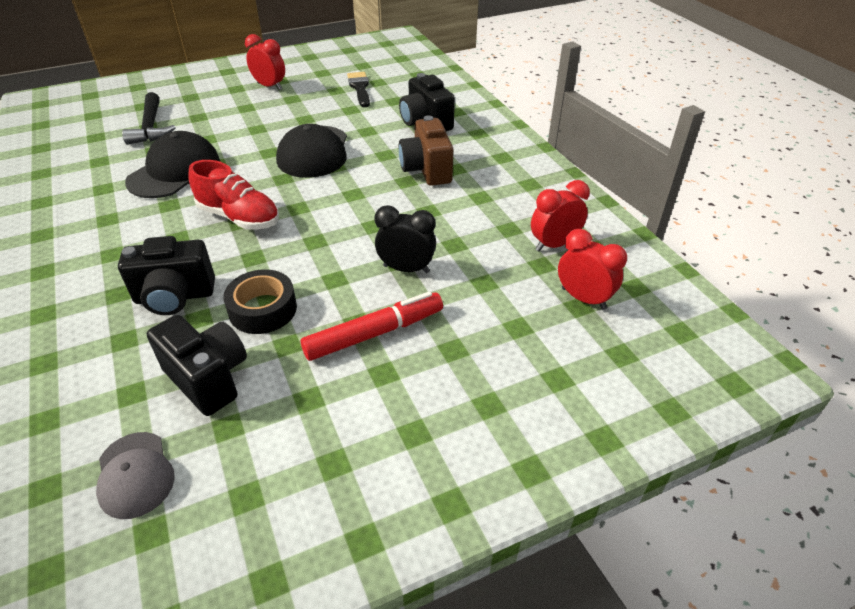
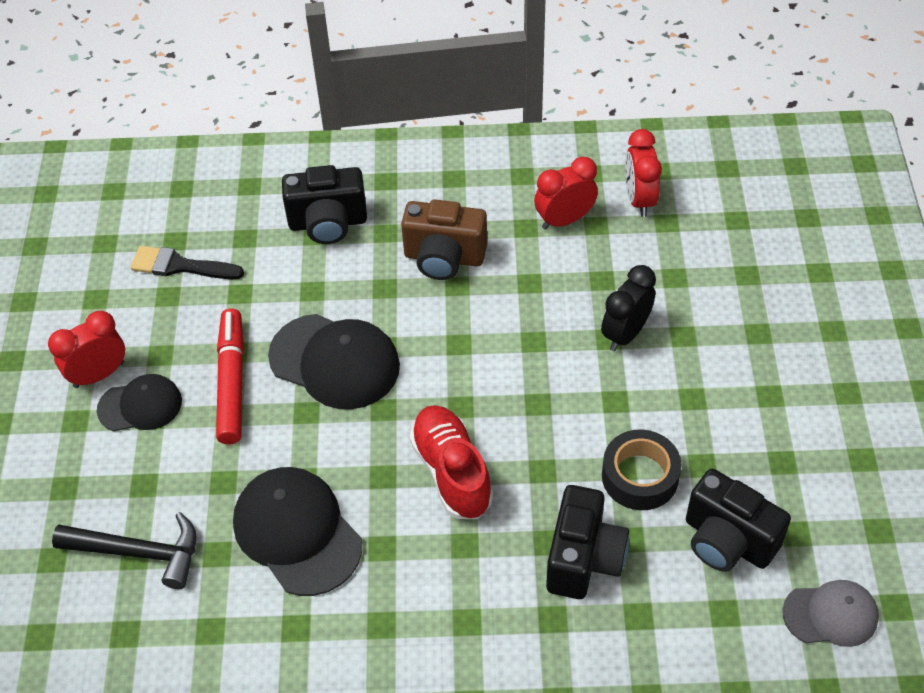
camera: 65 degrees left, 10 degrees up
(208, 378) = (727, 541): black camera -> black camera turned 120 degrees counterclockwise
(239, 217) = (452, 472): red shoe -> red shoe turned 75 degrees counterclockwise
(253, 102) = (140, 405): none -> black cap
(374, 333) = (714, 388): red marker -> red marker (232, 382)
(583, 298) = (728, 211): red clock -> red clock (564, 220)

